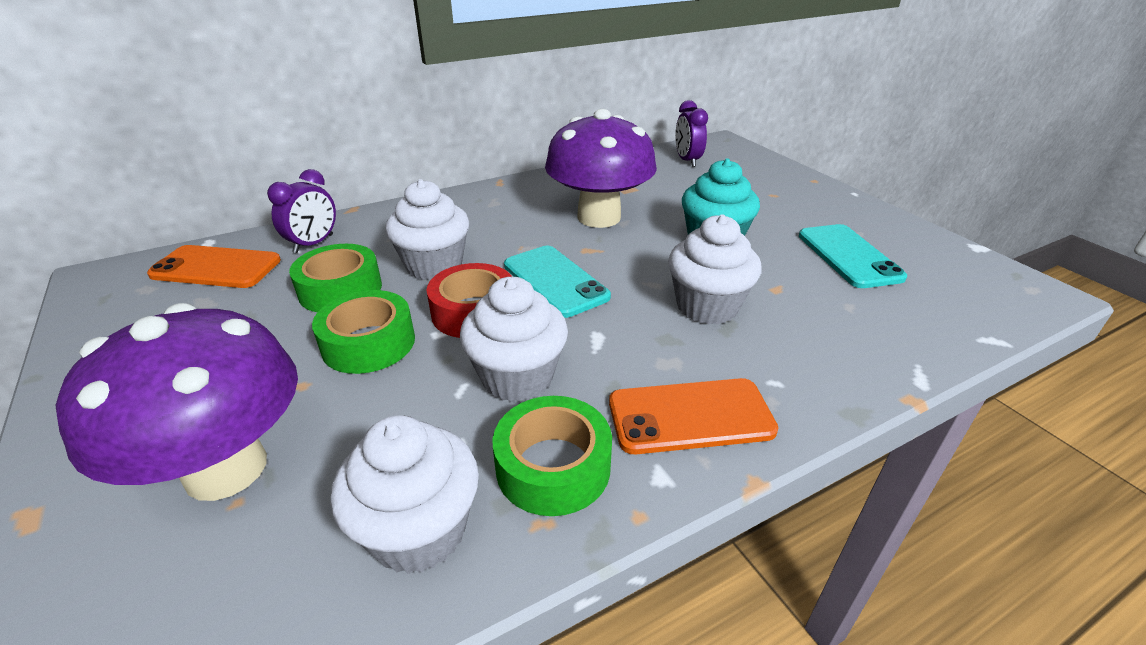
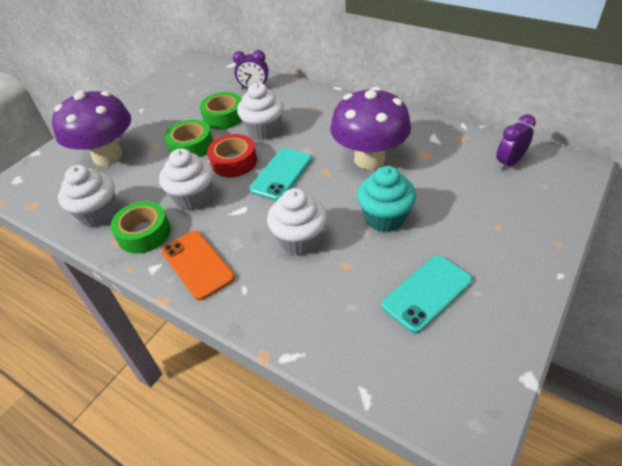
camera: 65 degrees right, 10 degrees up
(216, 268) = (215, 78): orange phone -> none

